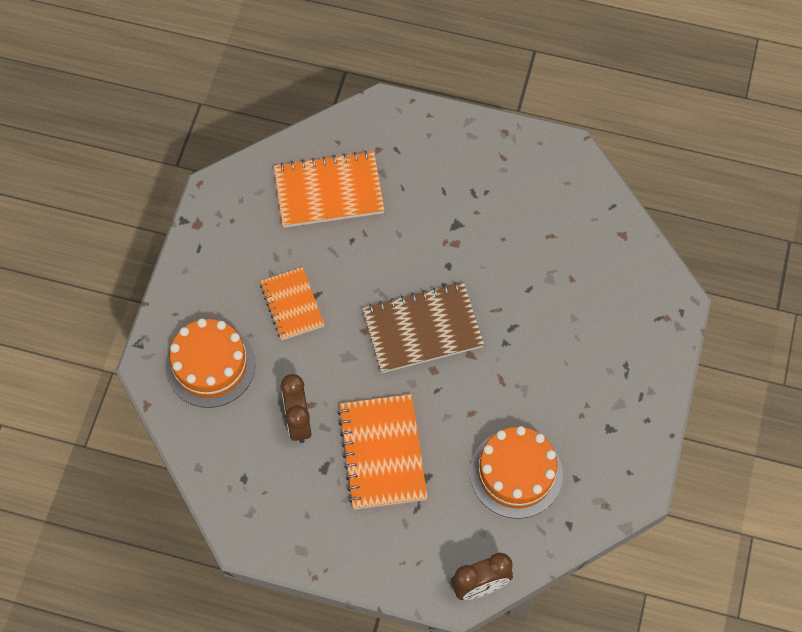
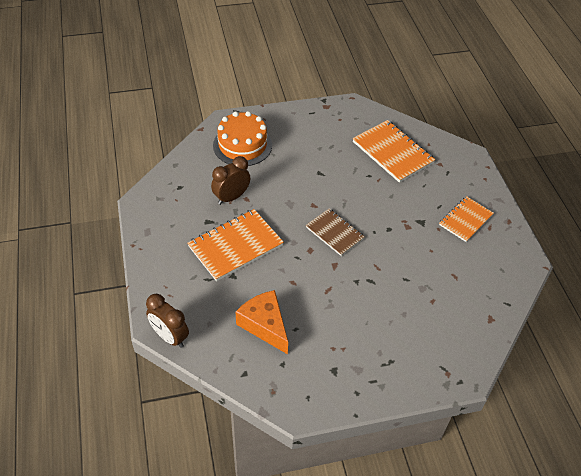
camera: 60 degrees right, 15 degrees down
(292, 305) = (305, 165): orange notebook -> orange notebook (465, 220)
(422, 329) = (334, 233): brown notebook -> brown notebook, size x0.64
(516, 473) = (264, 325): orange cake -> orange cheese

